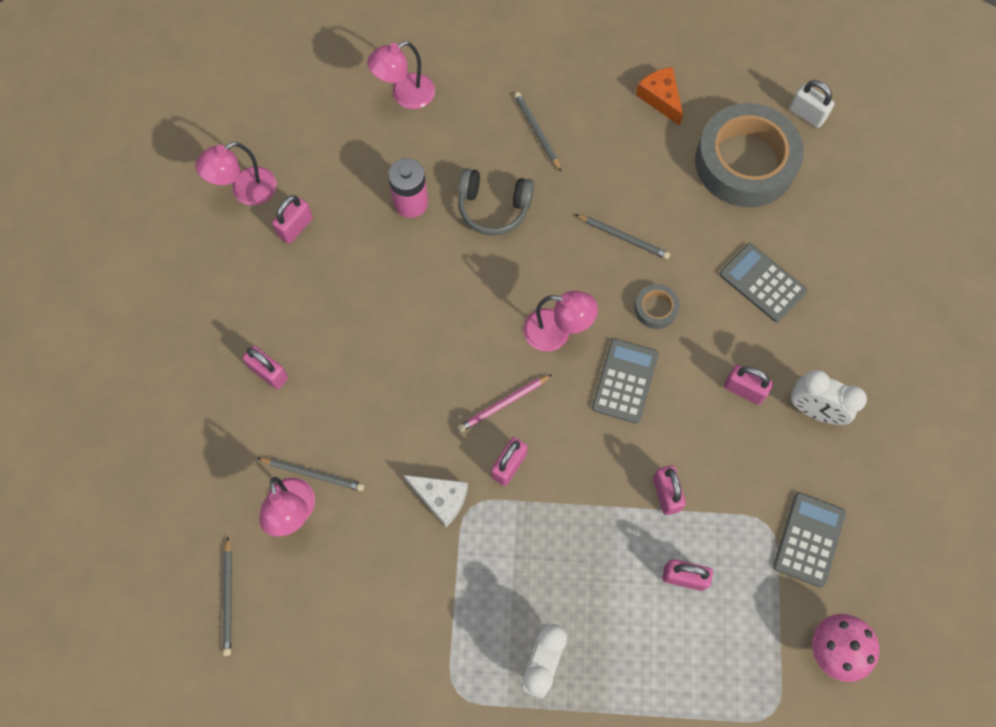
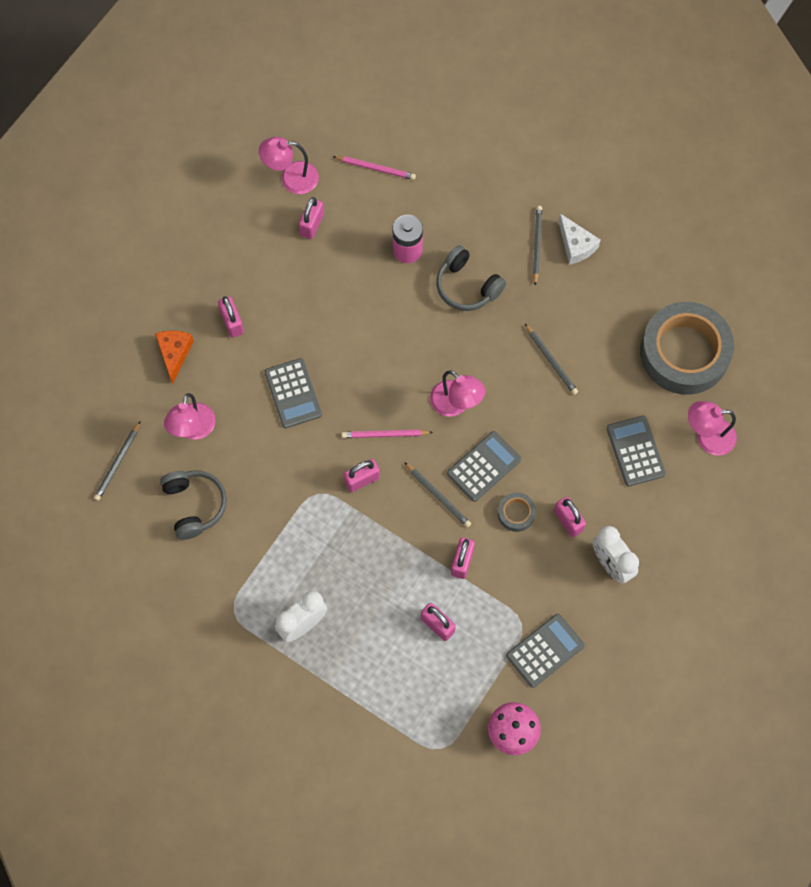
camera: 30 degrees right, 0 degrees up
(295, 227) = (312, 225): pink padlock -> pink padlock turned 45 degrees counterclockwise
(313, 474) = (222, 410): grey pencil -> grey pencil (438, 496)
(328, 138) = (375, 168): none -> pink pencil
(343, 597) = (194, 505): none -> grey headphones
(380, 413) = (293, 393): none -> grey calculator
(405, 95) = (453, 164): pink lamp -> pink lamp (707, 437)
(441, 498) = (300, 476): white cheese -> white cheese (576, 245)
(655, 309) = (541, 426): grey tape -> grey tape (516, 513)
(660, 98) = (651, 268): orange cheese -> orange cheese (174, 353)
(807, 114) = (760, 341): white padlock -> none

